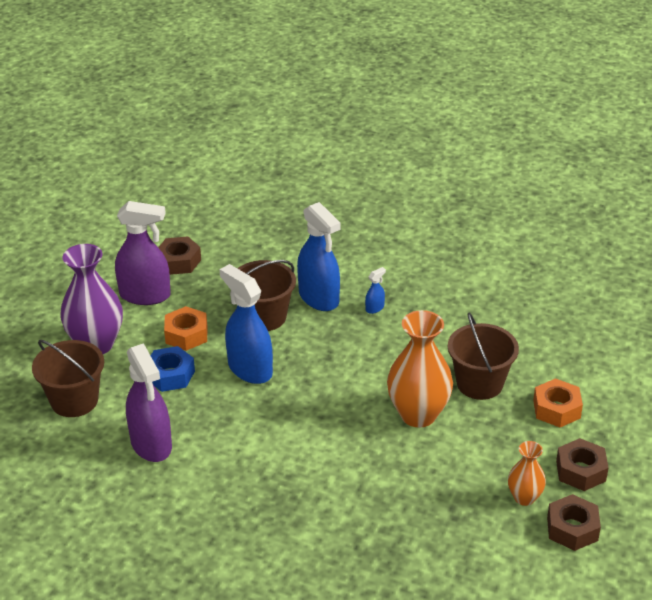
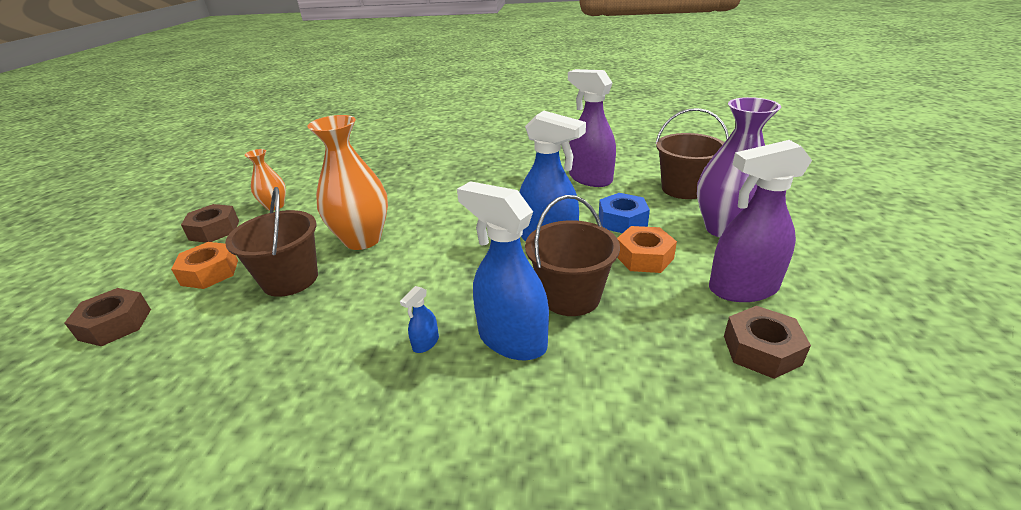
camera: 165 degrees right, 5 degrees down
(572, 529) = (243, 197): brown nut -> brown nut (115, 324)

